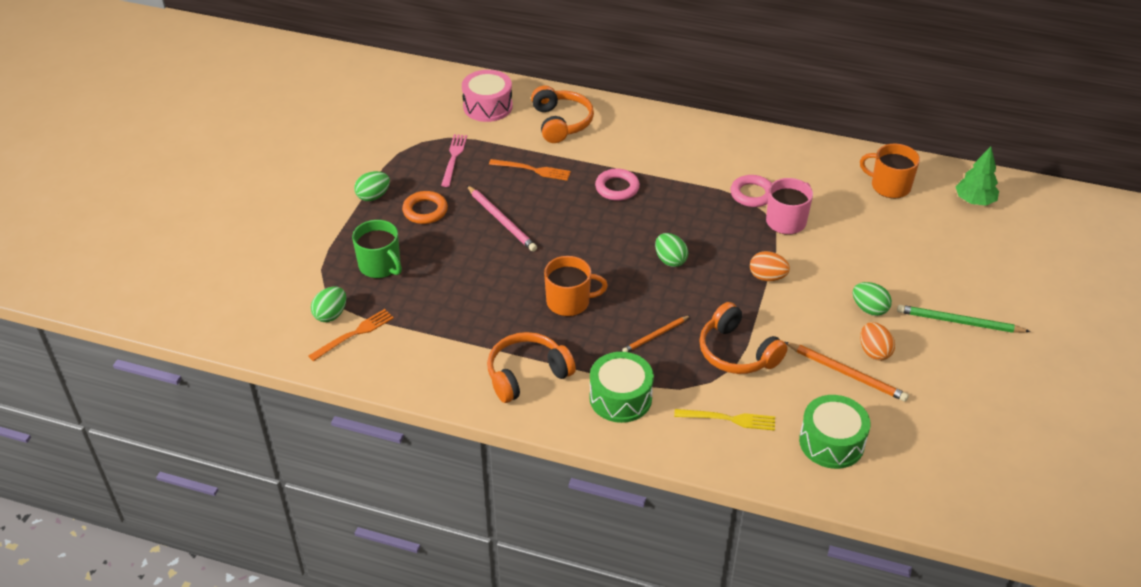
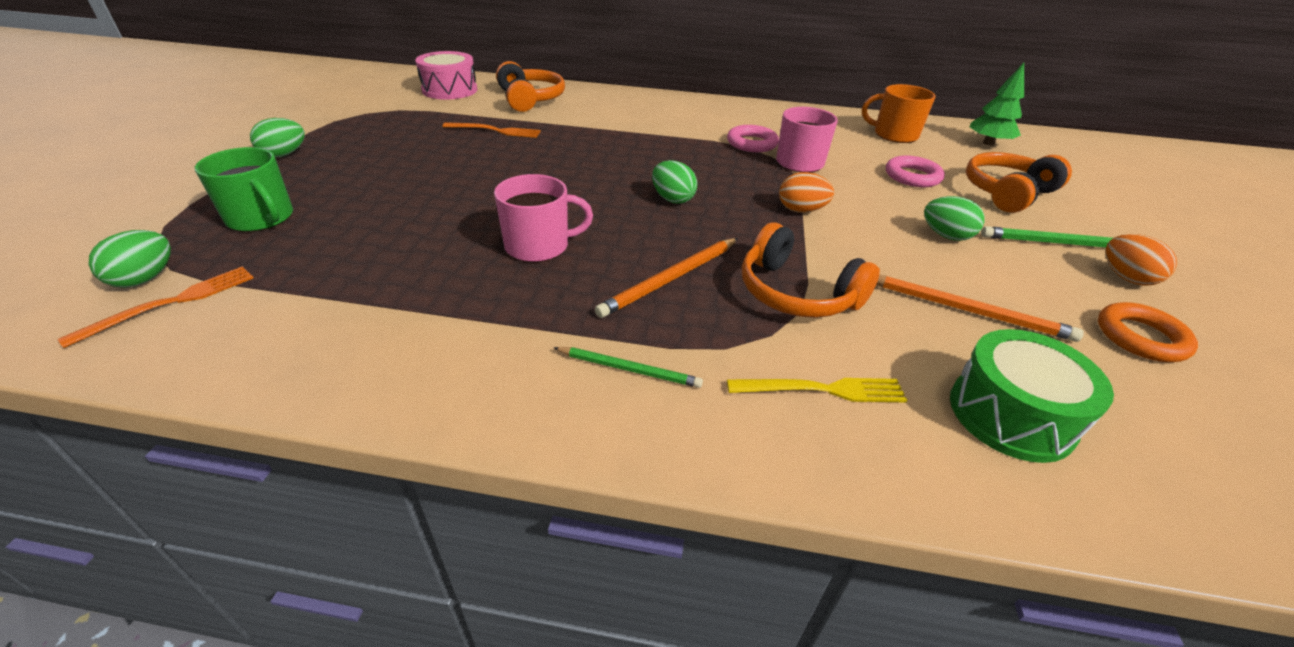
camera: 10 degrees left, 5 degrees down
(425, 211) = (350, 165): orange ring -> orange ring (1140, 337)
(454, 158) = (401, 124): pink fork -> none
(501, 220) = (450, 171): pink pencil -> none
(527, 375) = (465, 344): orange headphones -> orange headphones (1007, 193)
(569, 302) = (538, 246): orange mug -> pink mug
(617, 188) = (596, 142): pink ring -> pink ring (912, 176)
(620, 398) = (629, 369): green drum -> green pencil
(655, 336) = (670, 279): orange pencil -> orange pencil, size x1.54
(874, 352) = (985, 281): orange egg -> orange egg (1126, 277)

